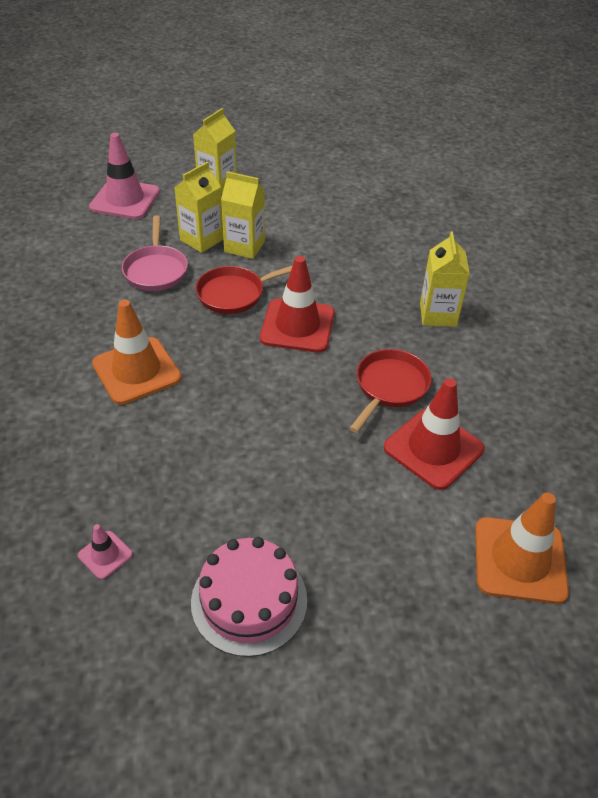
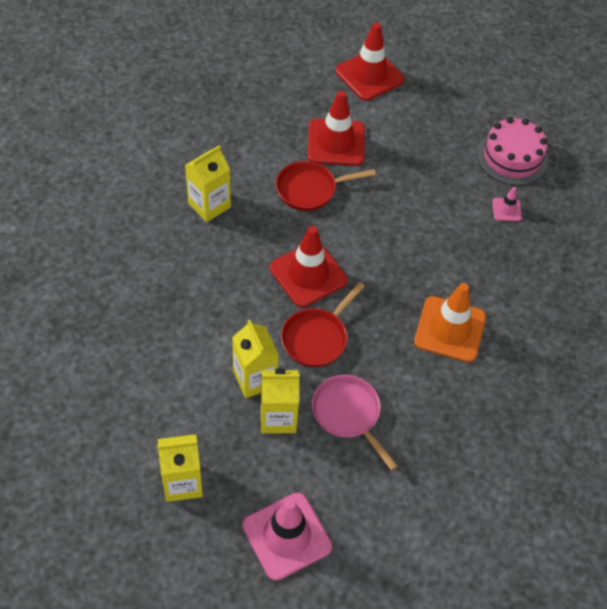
camera: 135 degrees left, 10 degrees up
(105, 555) = (564, 230): pink traffic cone -> pink traffic cone (506, 209)
(156, 270) = (348, 414): pink pan -> pink pan turned 75 degrees counterclockwise
(235, 294) = (317, 338): red pan -> red pan turned 105 degrees clockwise
(519, 560) = (369, 75): orange traffic cone -> red traffic cone

